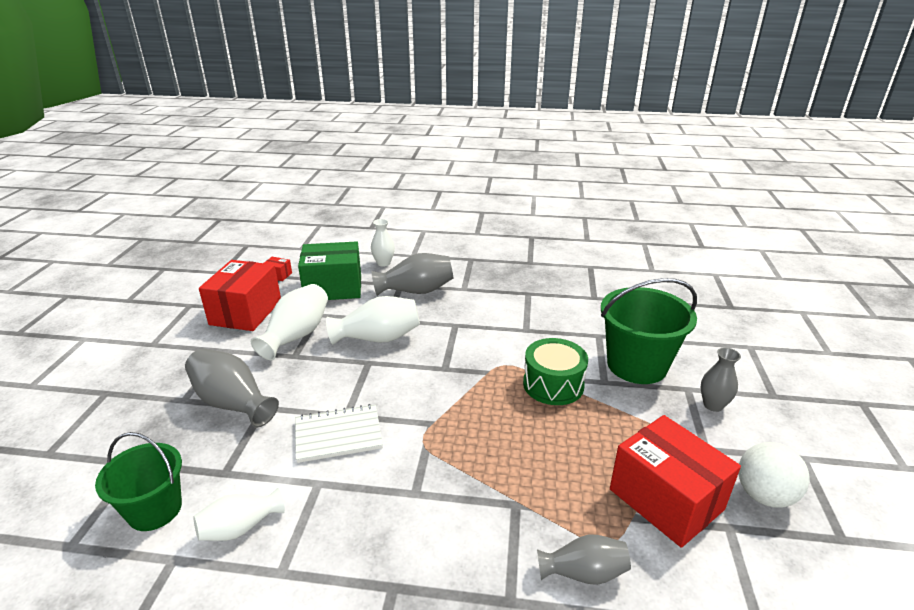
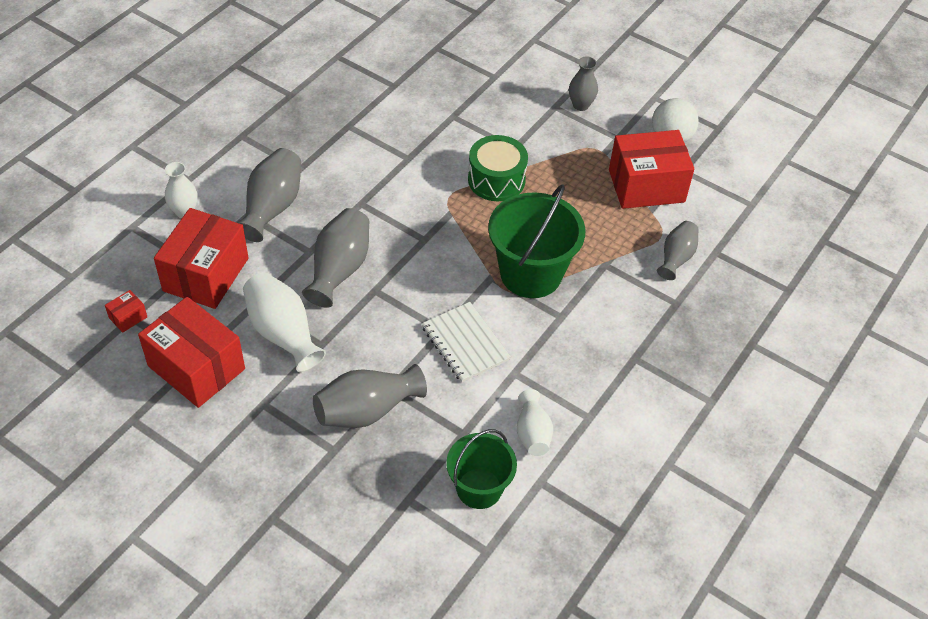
camera: 65 degrees left, 20 degrees up
(333, 288) = (205, 274): green box -> red box
(338, 435) = (465, 343): white notebook -> white notebook turned 45 degrees counterclockwise
(378, 338) = (339, 269): white vase -> grey vase
(636, 365) = (508, 117): green bucket -> green bucket (531, 274)

